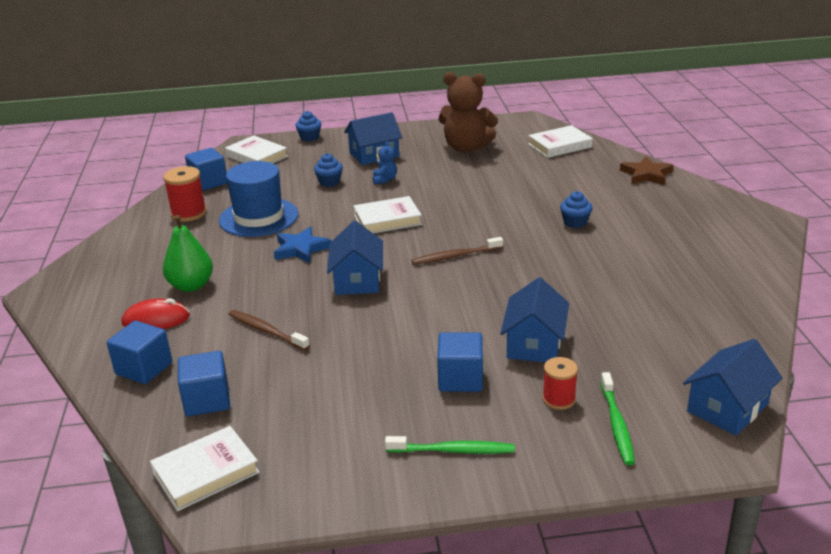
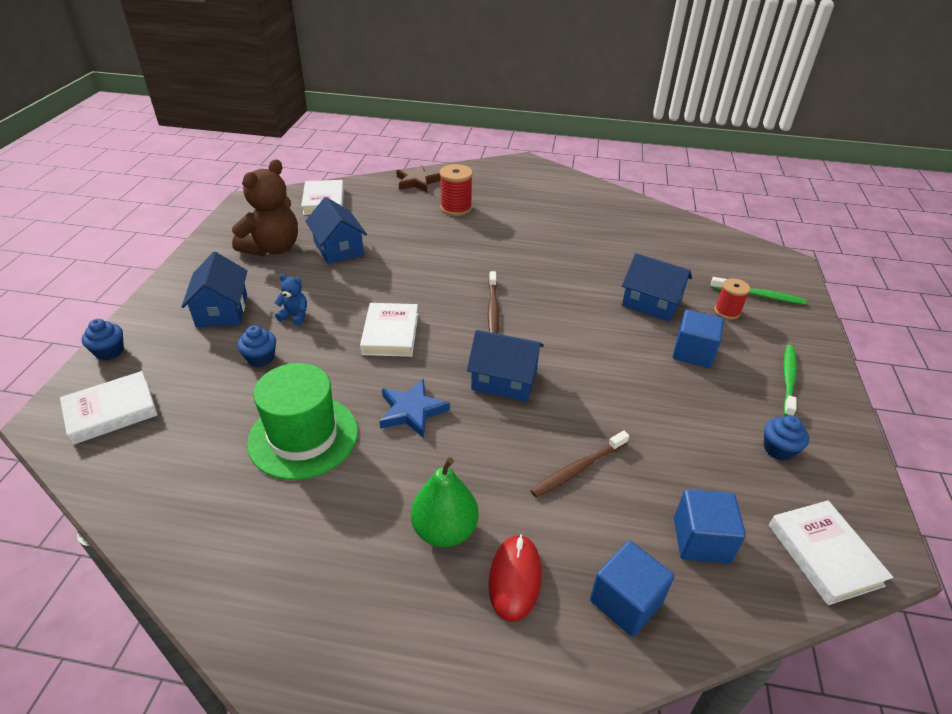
camera: 75 degrees left, 10 degrees up
(188, 213) = (229, 512): red spool -> red spool (456, 208)
(208, 182) = (145, 476): blue cube -> none
(258, 217) = (303, 436): blue hat -> green hat
(575, 222) = (473, 234): blue cupcake -> blue cupcake (778, 449)
(727, 407) = (744, 249): blue house -> blue house (338, 248)

